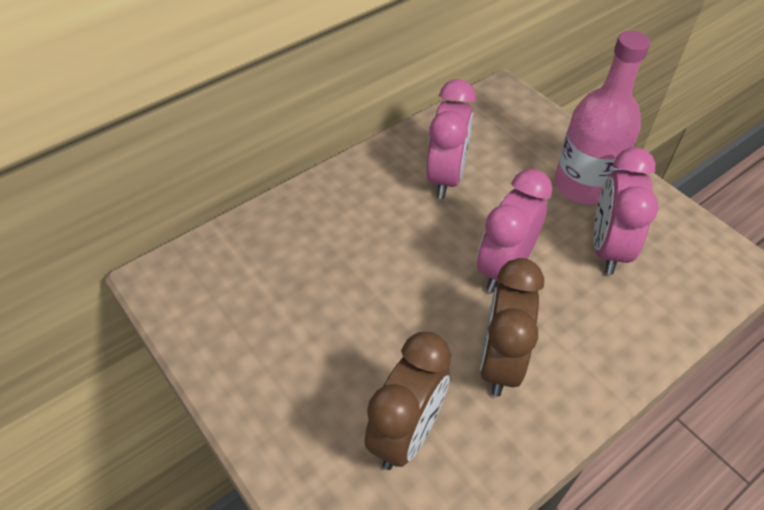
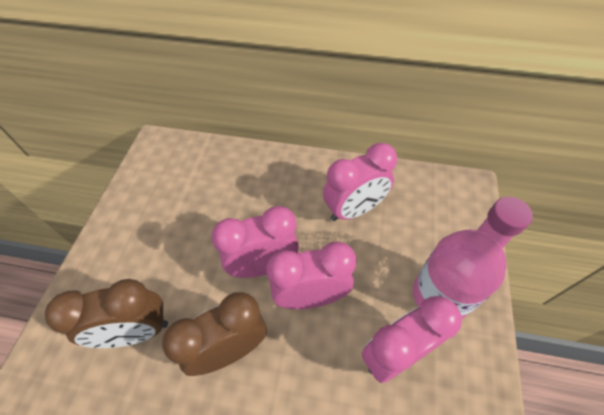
camera: 50 degrees right, 5 degrees up
(436, 282) = (263, 266): none -> pink clock

